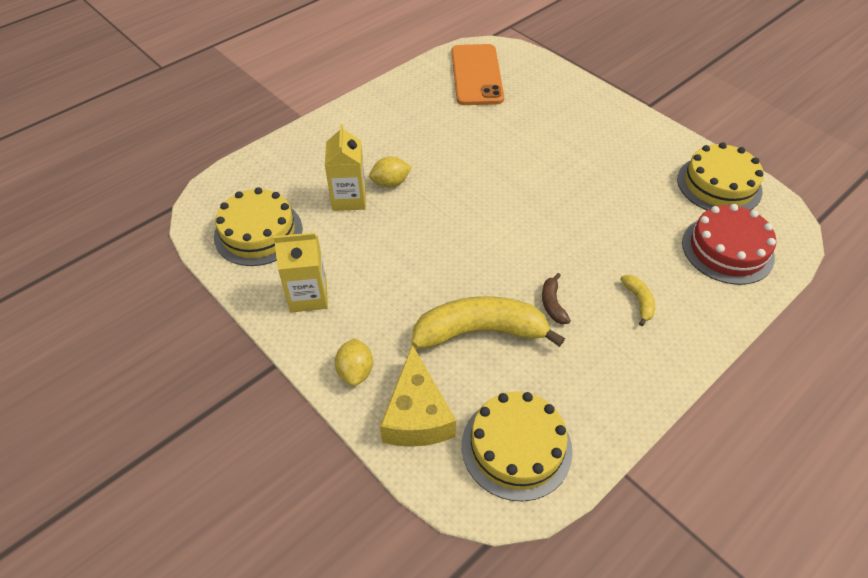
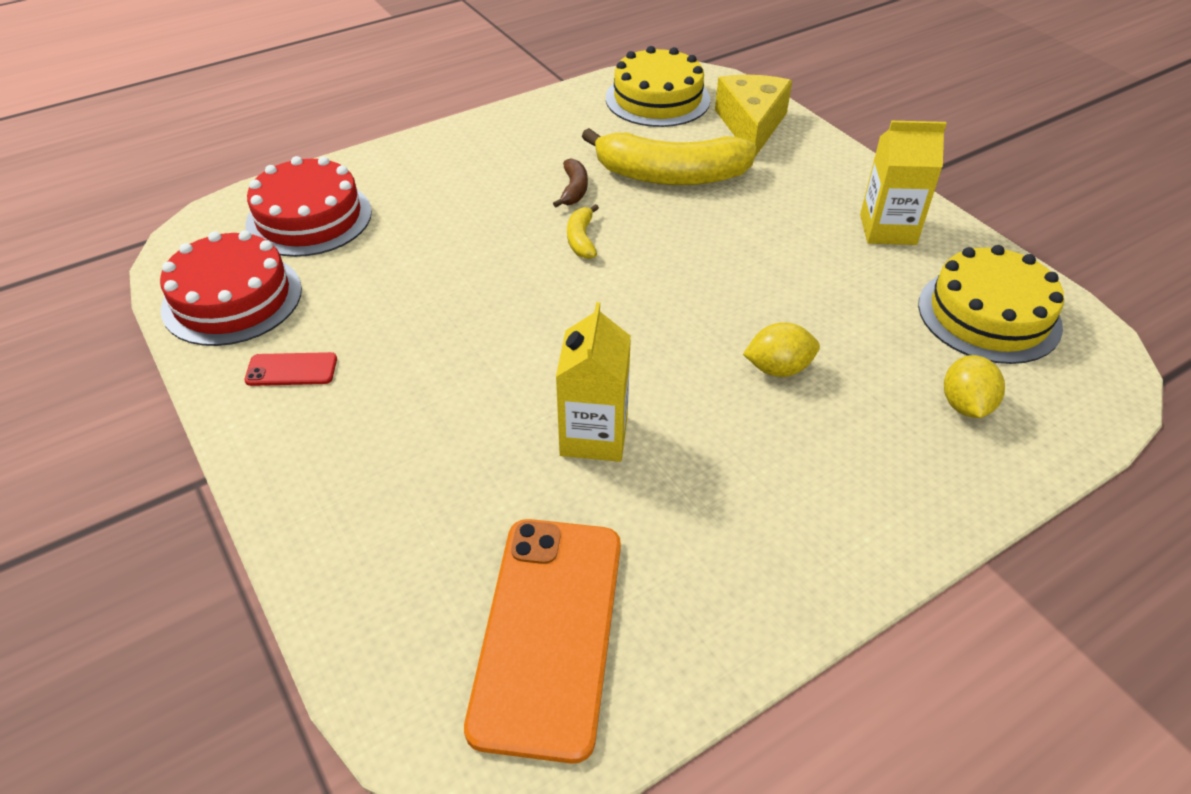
camera: 170 degrees left, 5 degrees down
(349, 198) = (849, 350): yellow carton -> yellow carton (594, 435)
(355, 371) = (817, 159): yellow lemon -> yellow lemon (965, 405)
(639, 301) = (467, 181): yellow banana -> yellow banana (581, 239)
(649, 151) = (291, 370): none -> red phone
(719, 185) = (232, 299): yellow cake -> red cake

